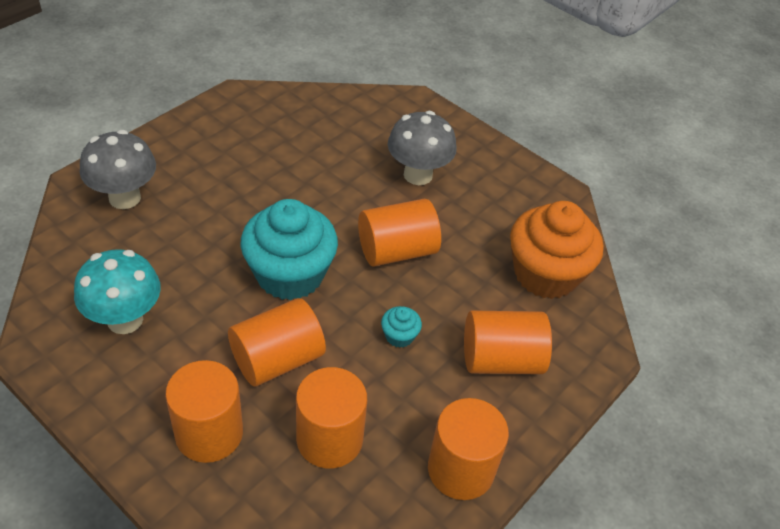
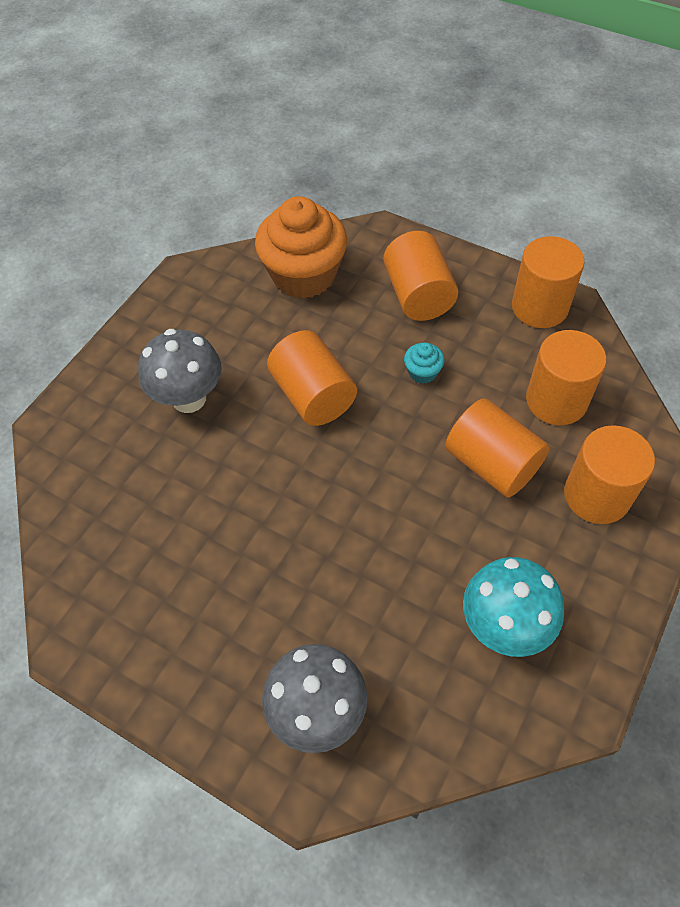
camera: 95 degrees left, 10 degrees up
(290, 274) = (380, 483): turquoise cupcake -> none

